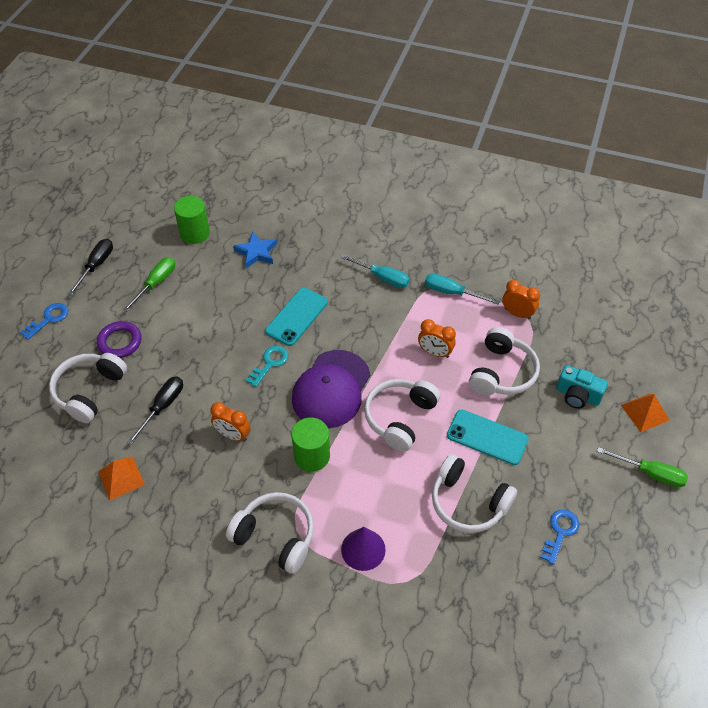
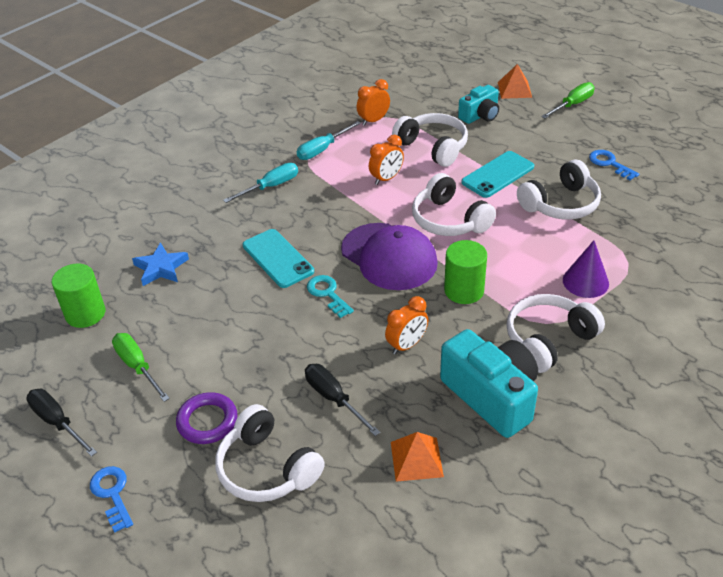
camera: 65 degrees left, 10 degrees down
(198, 510) = (491, 396): none -> turquoise camera

